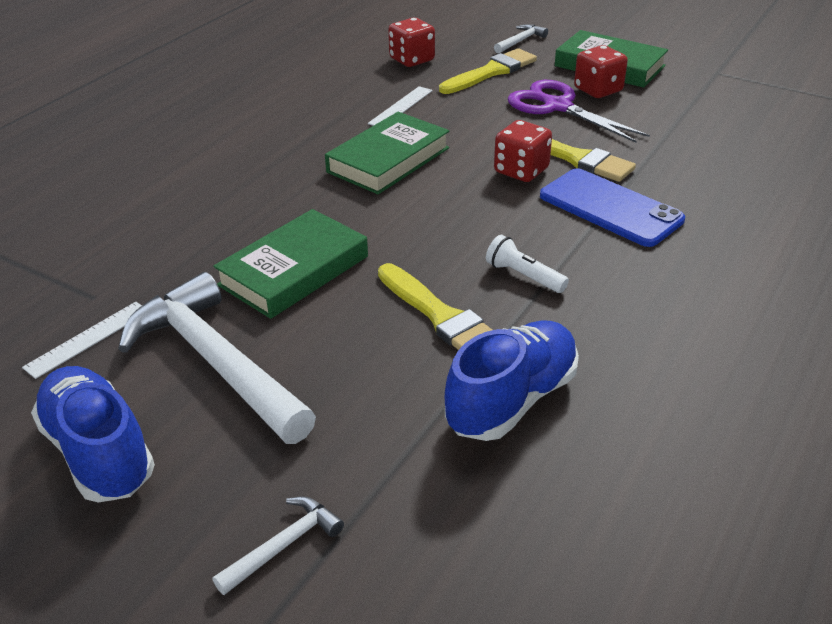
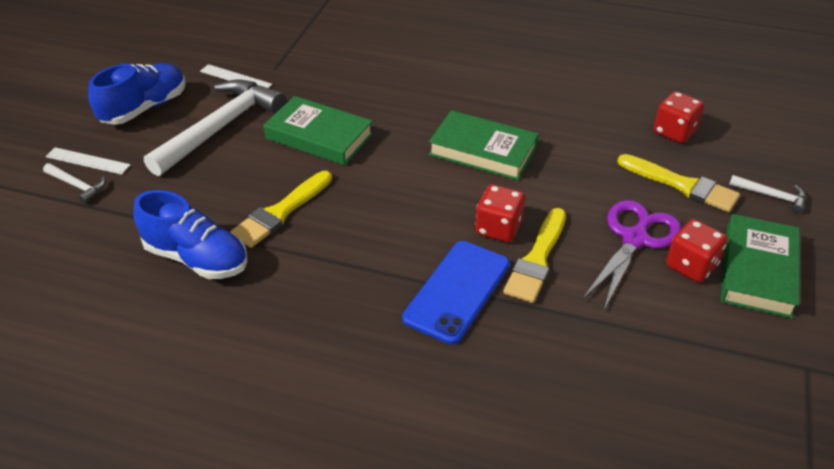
camera: 75 degrees right, 5 degrees up
(401, 107) = (577, 141): white ruler -> white ruler (88, 161)
(523, 276) = (339, 248): white flashlight -> none

